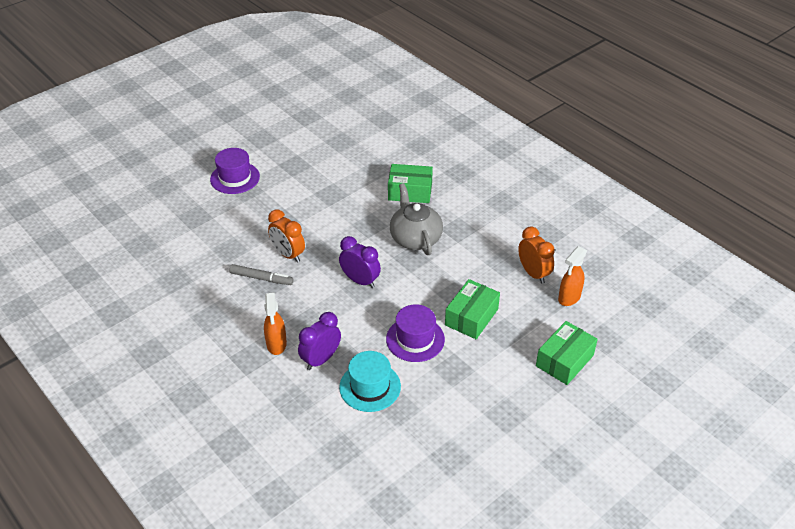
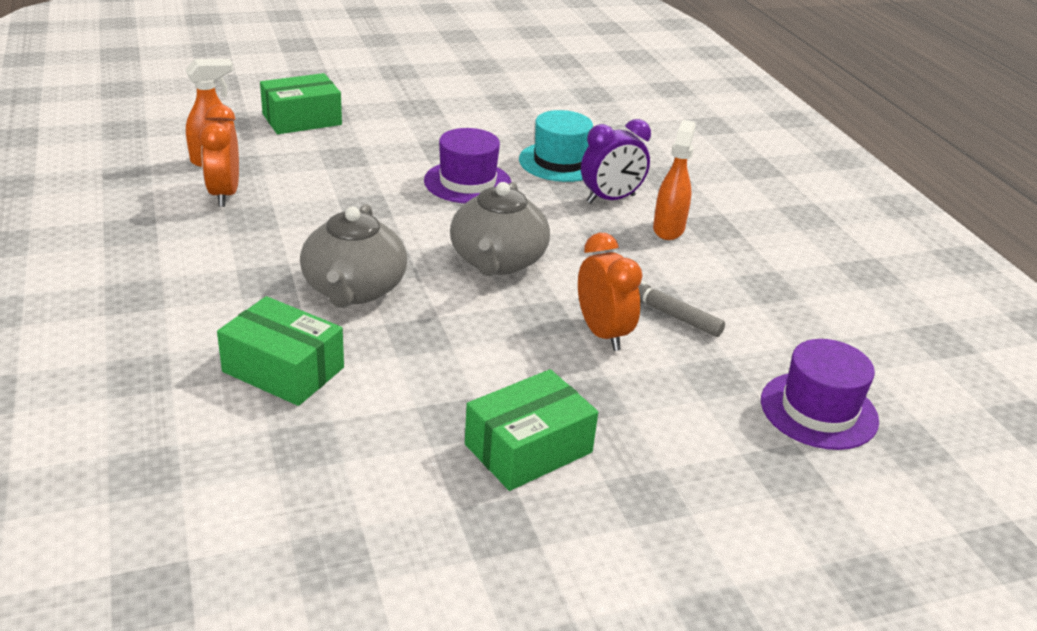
camera: 160 degrees left, 10 degrees down
(235, 178) = (668, 541): purple hat -> purple hat (818, 410)
(360, 281) = (497, 261): purple clock -> grey teapot
(471, 317) = (369, 180): green box -> green box (528, 448)

